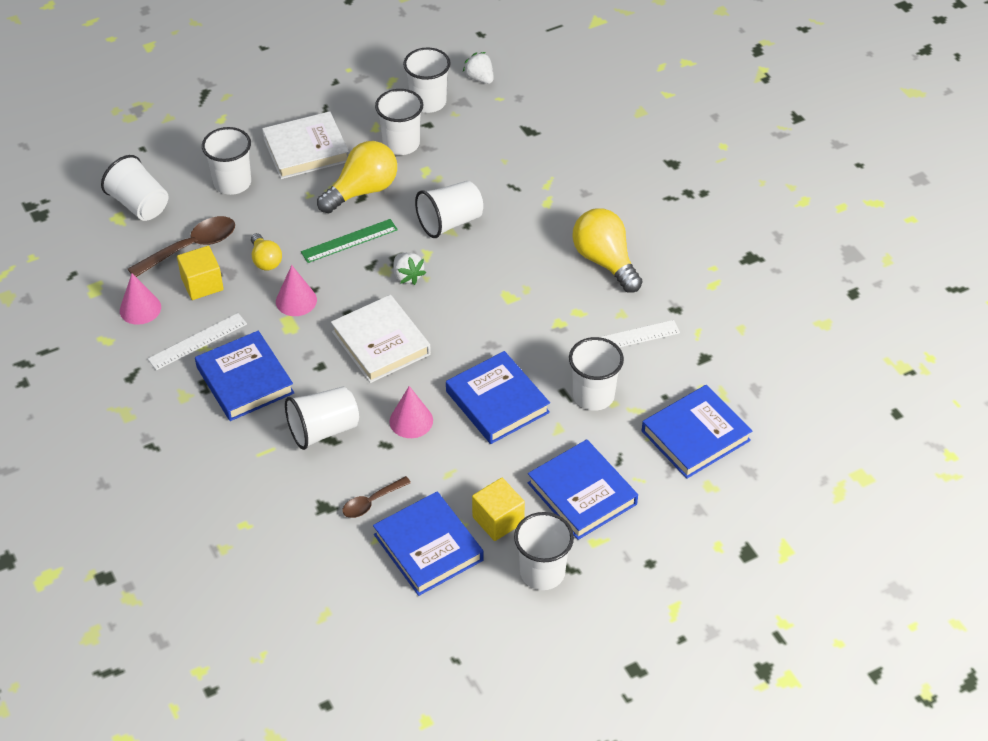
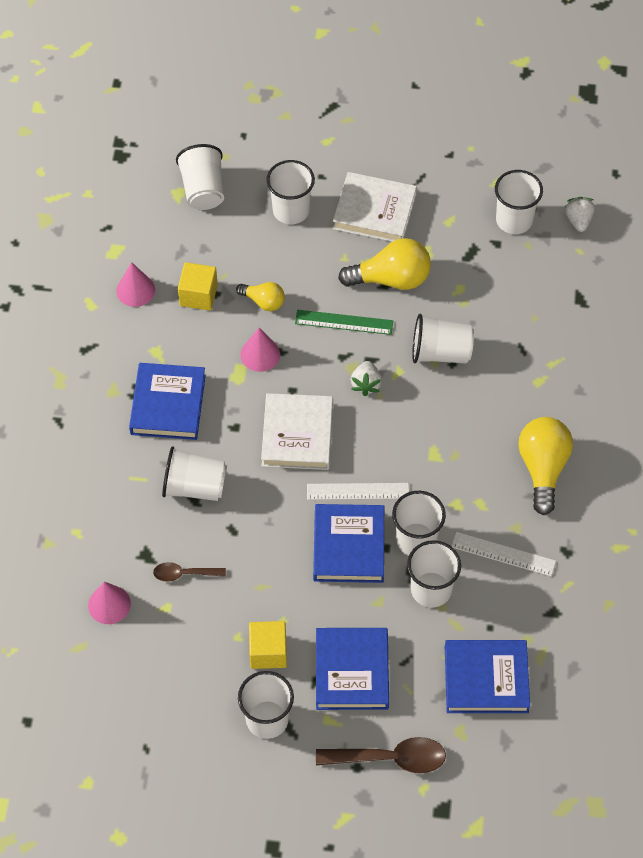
camera: 35 degrees right, 10 degrees up
(191, 247) = (214, 255): brown spoon -> brown spoon (390, 758)
(197, 341) = (157, 347): white ruler -> white ruler (358, 491)
(265, 260) = (263, 302): yellow light bulb -> yellow light bulb turned 75 degrees counterclockwise
(401, 144) = (458, 250): white cup -> white cup (416, 540)
(411, 421) = (268, 521): pink cone -> pink cone (109, 604)
(428, 547) = (197, 641): blue book -> none

